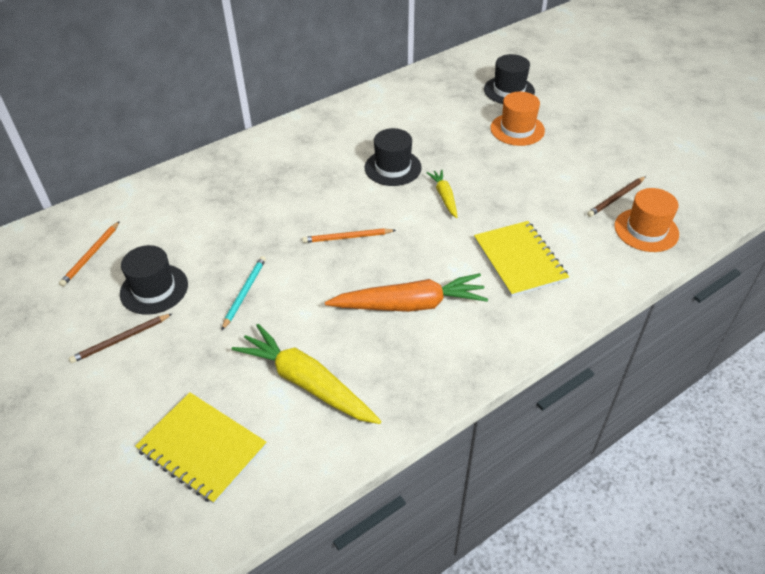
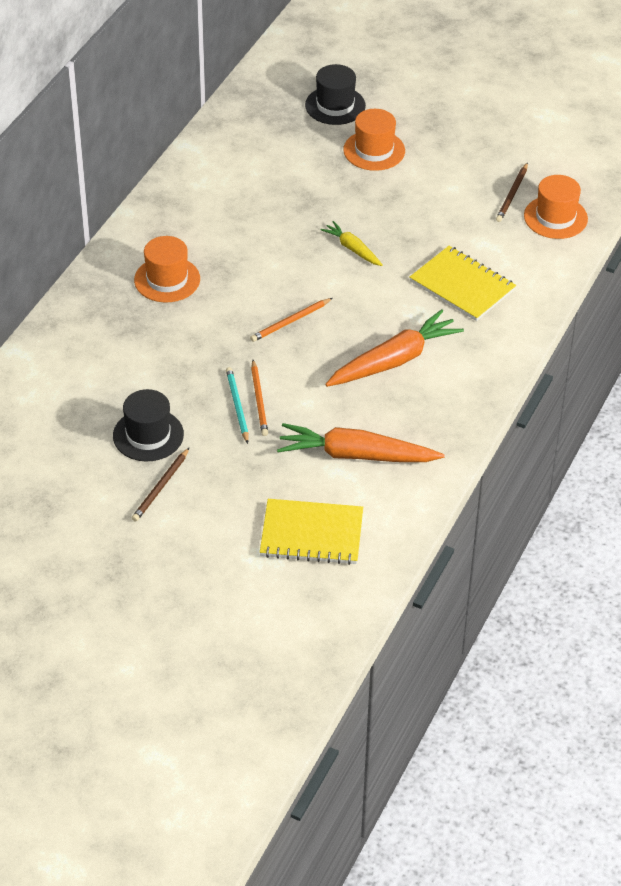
camera: 30 degrees left, 0 degrees up
(91, 255) = (53, 429): orange pencil -> orange pencil (259, 400)
(280, 171) = (167, 279): none -> orange hat
(307, 383) = (356, 455): yellow carrot -> orange carrot
(393, 167) = (279, 236): black hat -> none

